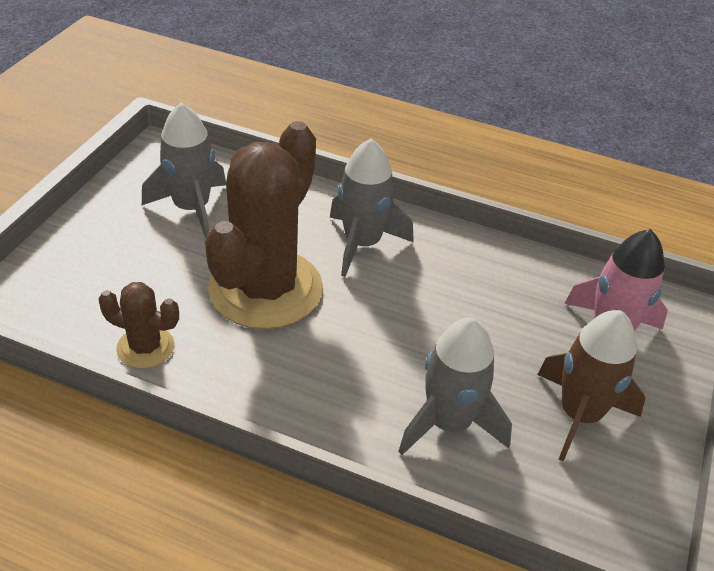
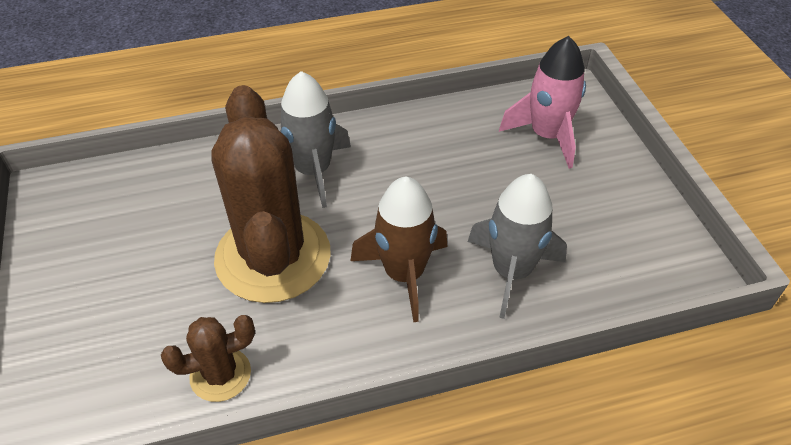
camera: 35 degrees left, 5 degrees up
(192, 208) = (135, 226): grey rocket -> none
(579, 415) = (584, 207): brown rocket -> brown rocket (404, 274)

